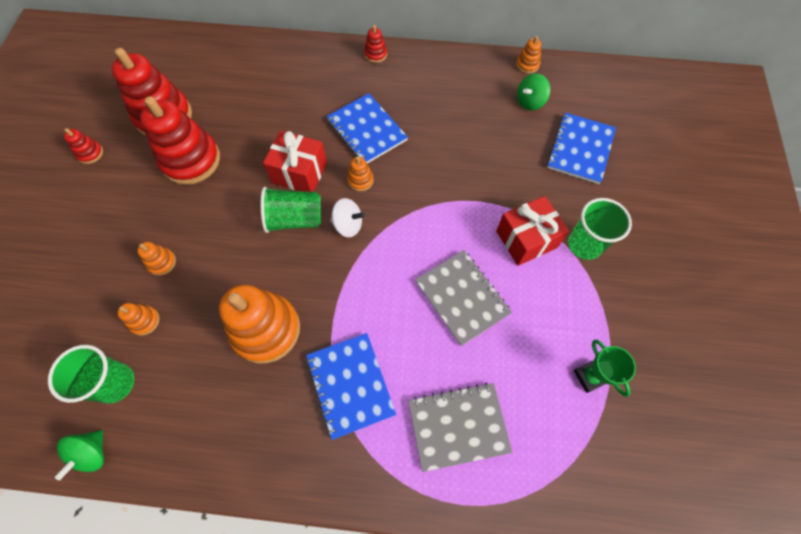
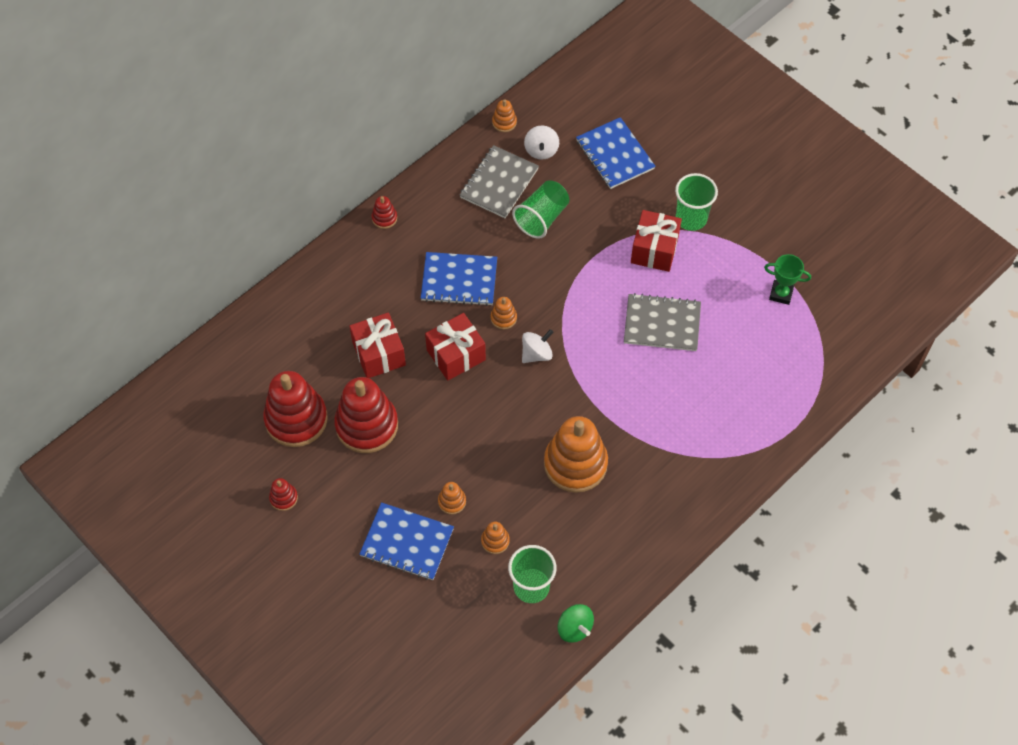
camera: 50 degrees left, 5 degrees down
(259, 126) = (379, 354): none -> red gift
(295, 219) = (497, 386): green cup -> green cup (542, 218)
(350, 385) = (664, 437): blue notebook -> blue notebook (407, 543)
(458, 426) = (746, 393): grey notebook -> grey notebook (499, 183)
(530, 102) = (541, 150): green spinning top -> white spinning top

